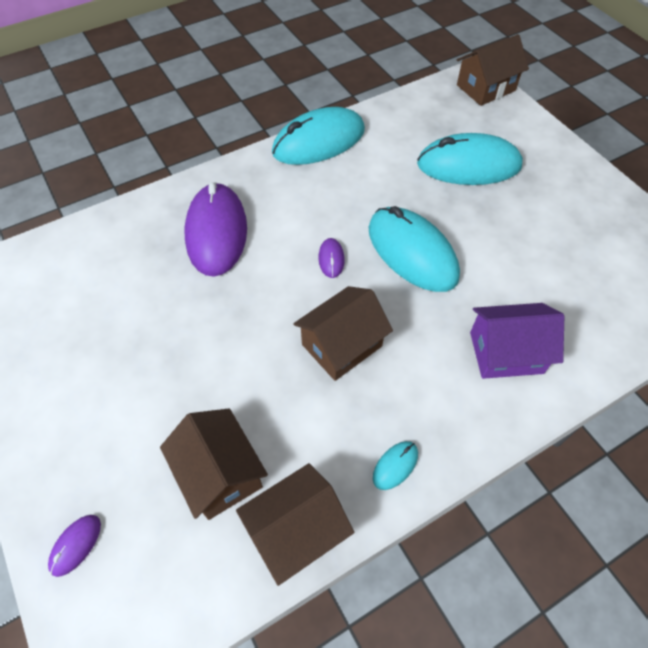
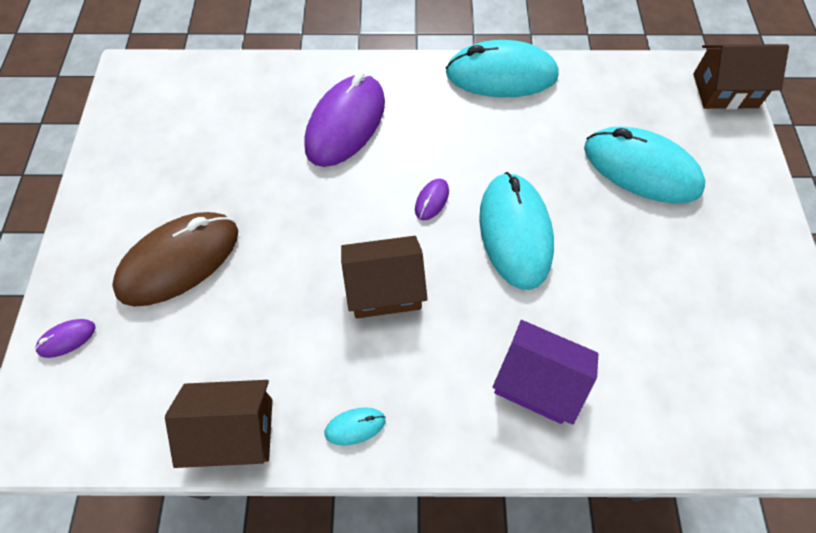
camera: 30 degrees right, 5 degrees up
(142, 416) = (179, 261): none -> brown mouse
(220, 473) = (207, 345): brown house -> none

